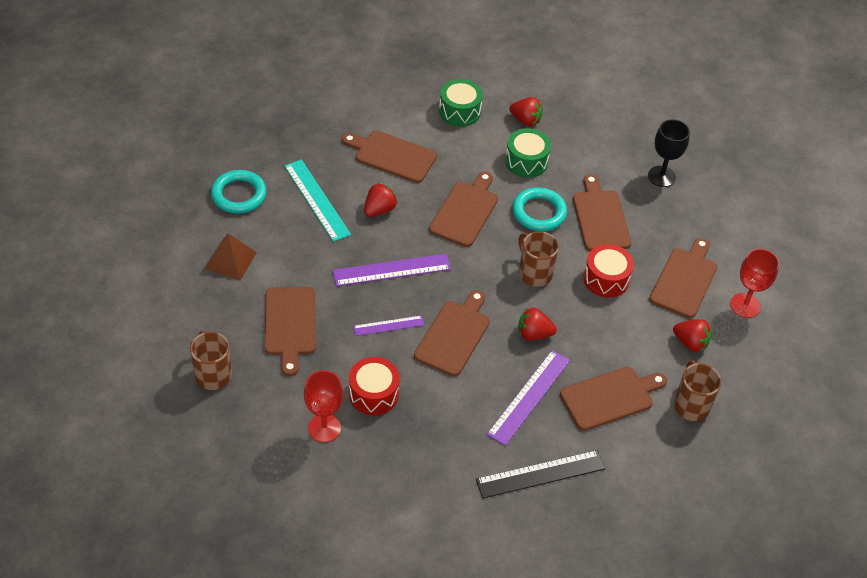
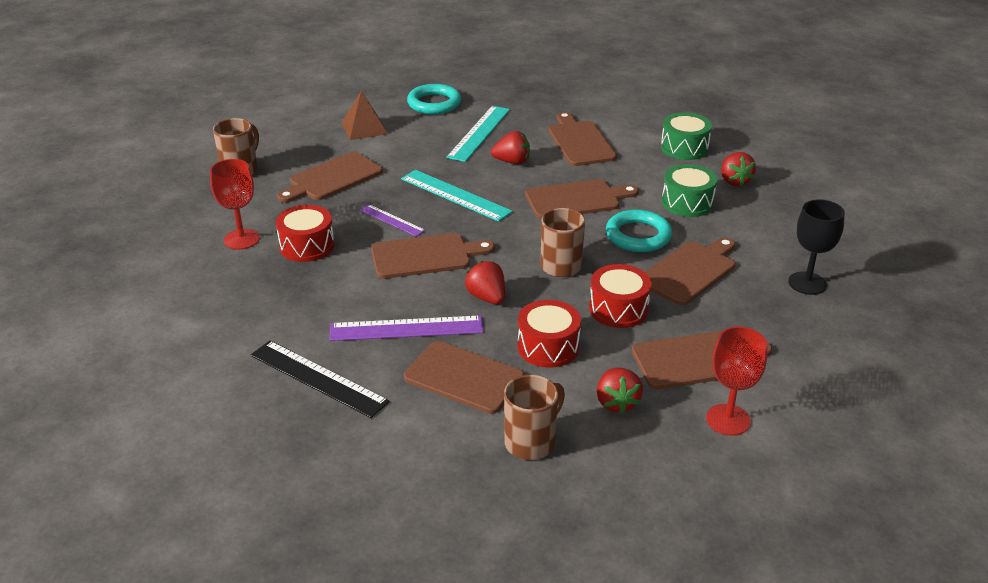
camera: 55 degrees right, 15 degrees down
(391, 270) = (455, 195): purple ruler -> turquoise ruler
(612, 338) = (548, 347): none -> red drum

